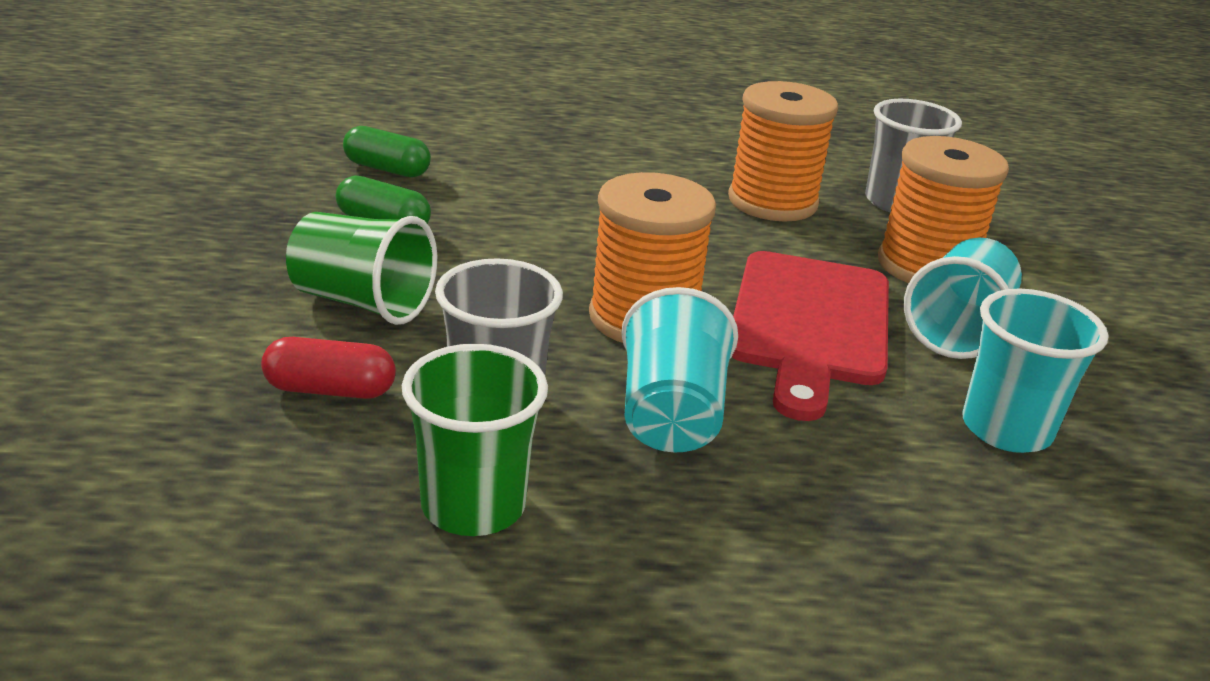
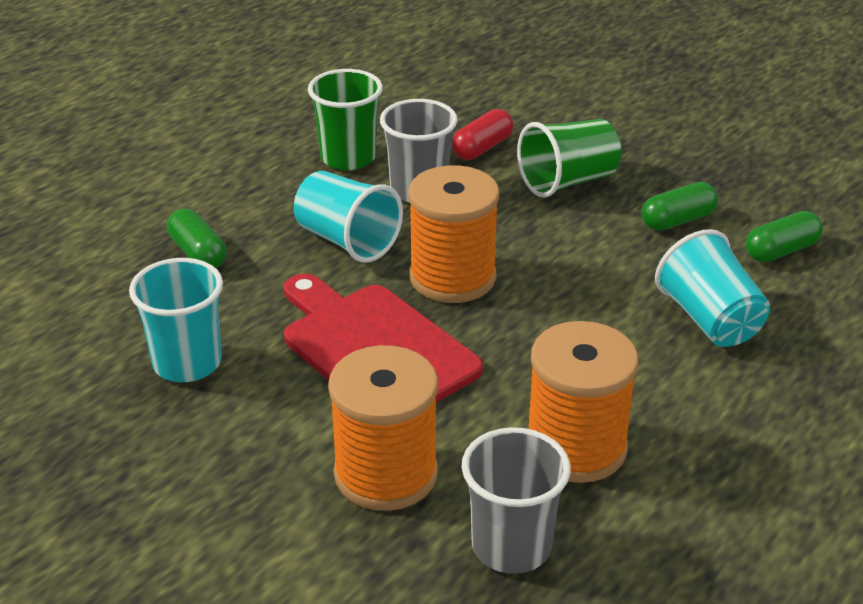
camera: 130 degrees right, 5 degrees up
(856, 531) = (198, 253): none -> green capsule
(958, 330) = (292, 422): turquoise cup -> turquoise cup (709, 320)

